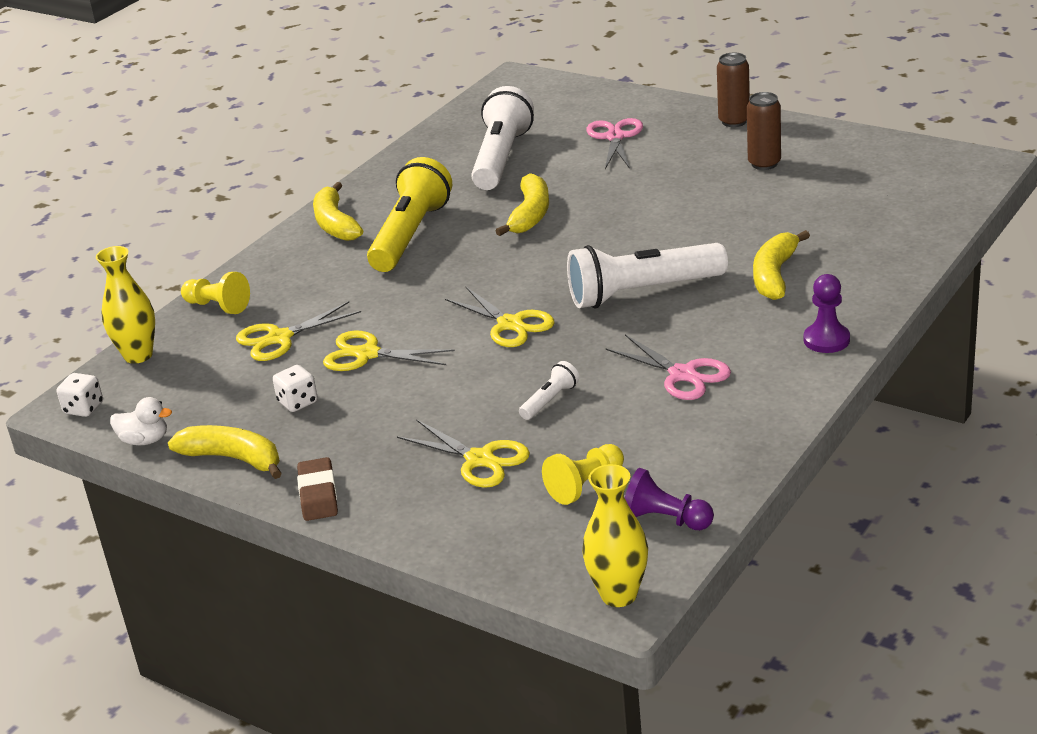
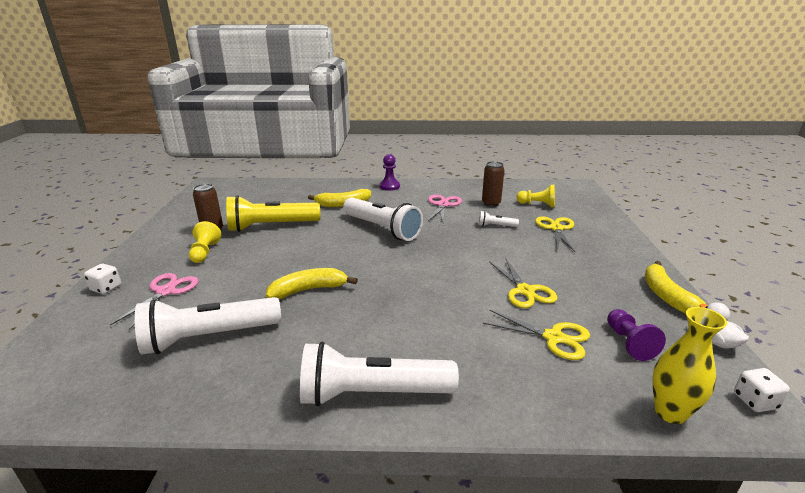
camera: 125 degrees left, 5 degrees down
(218, 306) = (559, 401): yellow pawn -> yellow pawn (205, 252)
(298, 402) = (596, 296): white dice -> white dice (106, 288)
(318, 494) = (640, 258): brown eraser -> none
(335, 224) = (372, 393): yellow banana -> white flashlight
(410, 235) = (368, 335): yellow flashlight -> yellow flashlight (271, 226)
(510, 324) = (446, 255): yellow scissors -> none
(615, 137) = (166, 291): pink scissors -> pink scissors turned 135 degrees clockwise
(618, 595) = (578, 187): yellow vase -> none
(665, 520) = (533, 188): purple pawn -> purple pawn (629, 343)
(734, 121) = (143, 252): brown can -> brown can (491, 203)

